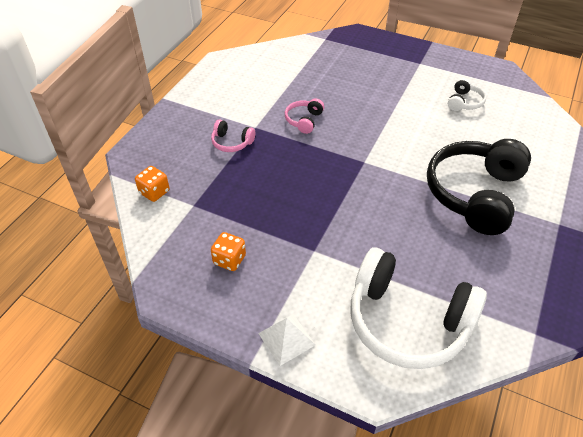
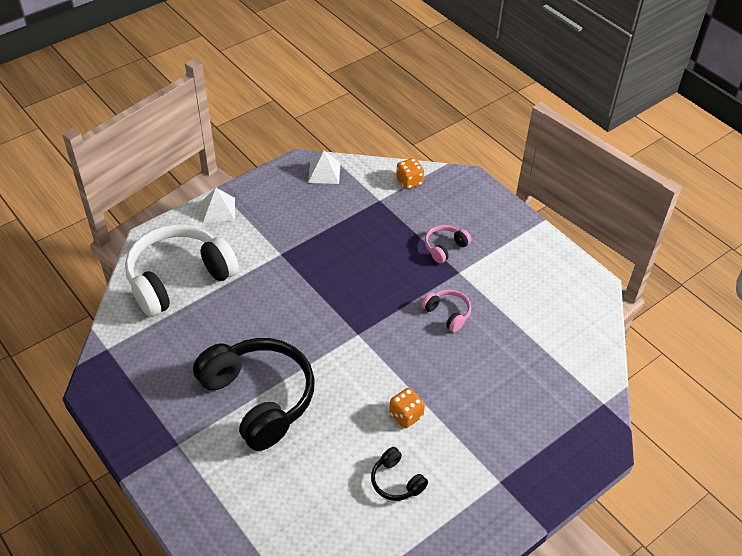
camera: 115 degrees right, 0 degrees up
(172, 266) = (324, 172): none -> white pyramid
(229, 260) = (307, 203): orange dice -> orange dice (406, 415)
(464, 102) = (396, 481): white headphones -> black headphones

